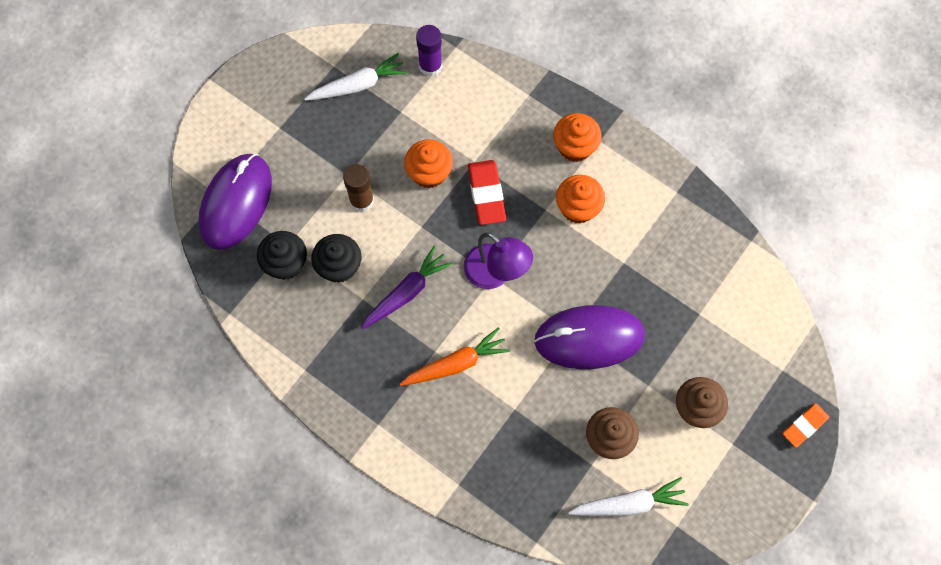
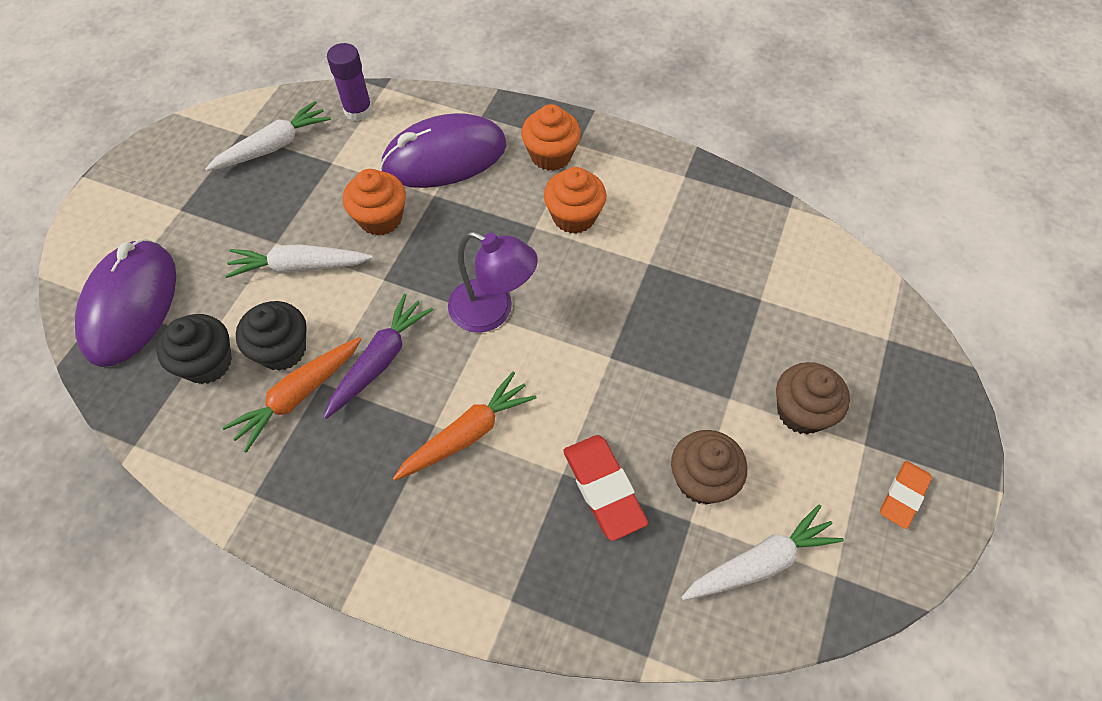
camera: 15 degrees left, 10 degrees down
(345, 305) = (298, 396): none -> orange carrot
(361, 200) = (299, 267): brown glue stick -> white carrot
(486, 194) = (458, 226): red eraser -> red eraser (603, 489)
(589, 338) = (634, 359): purple mouse -> purple mouse (444, 157)
(804, 426) = (944, 399): orange eraser -> orange eraser (903, 496)

